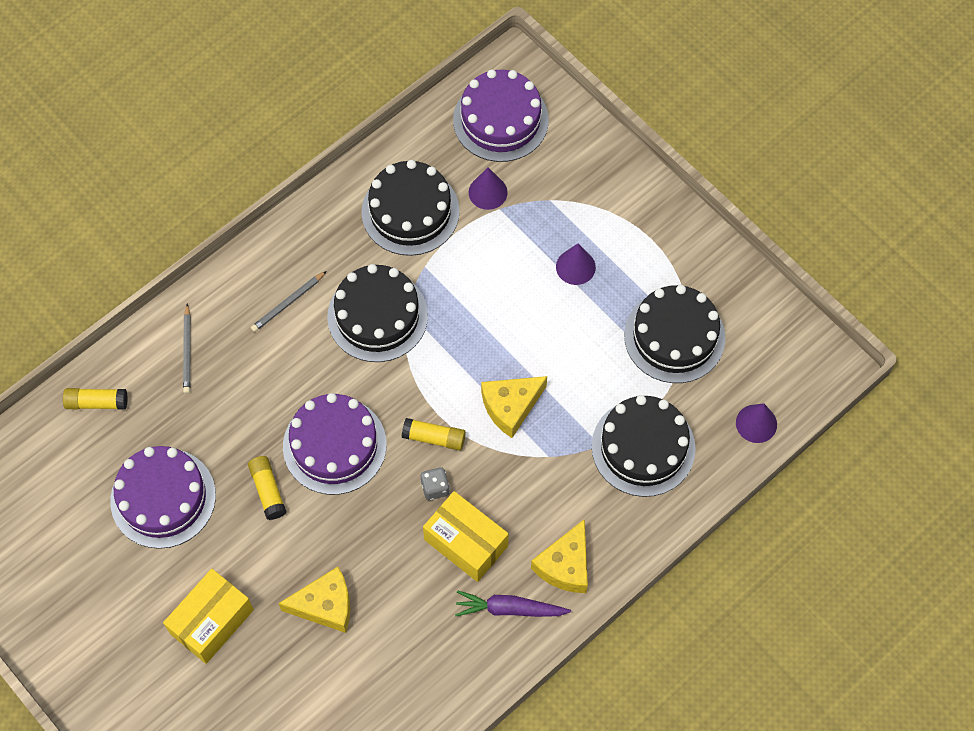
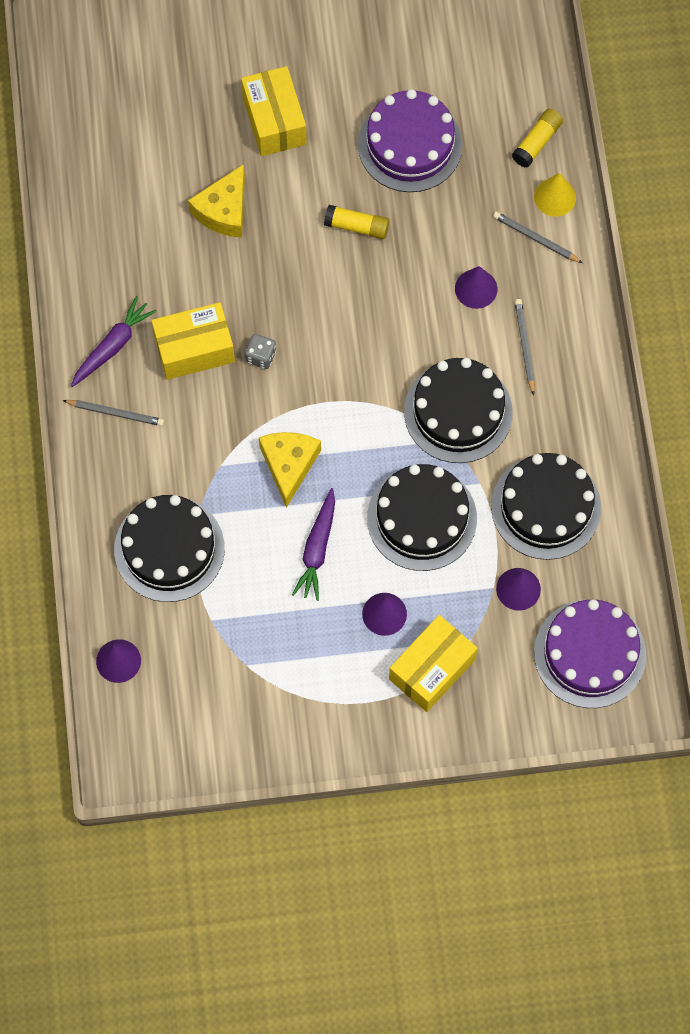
camera: 125 degrees right, 5 degrees up
(139, 359) = (555, 197): none -> yellow cone
(262, 367) = (476, 288): none -> purple cone
(334, 445) = (359, 302): purple cake -> none
(434, 438) = (307, 384): yellow glue stick -> none
(562, 343) = (317, 549): none -> purple carrot
(565, 565) = (115, 413): yellow cheese -> grey pencil
(592, 211) = (432, 669): none -> yellow box
(674, 336) = (252, 651): black cake -> black cake (422, 518)

